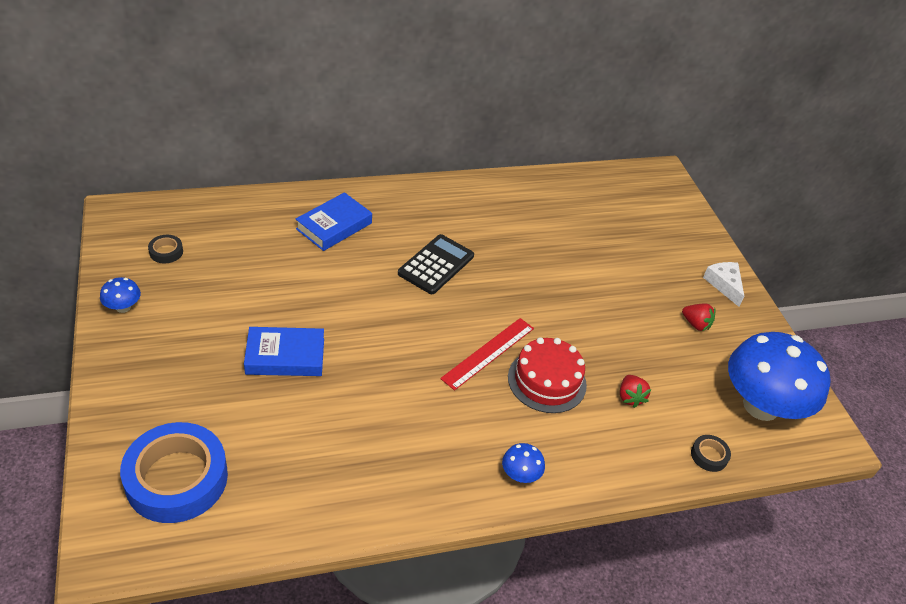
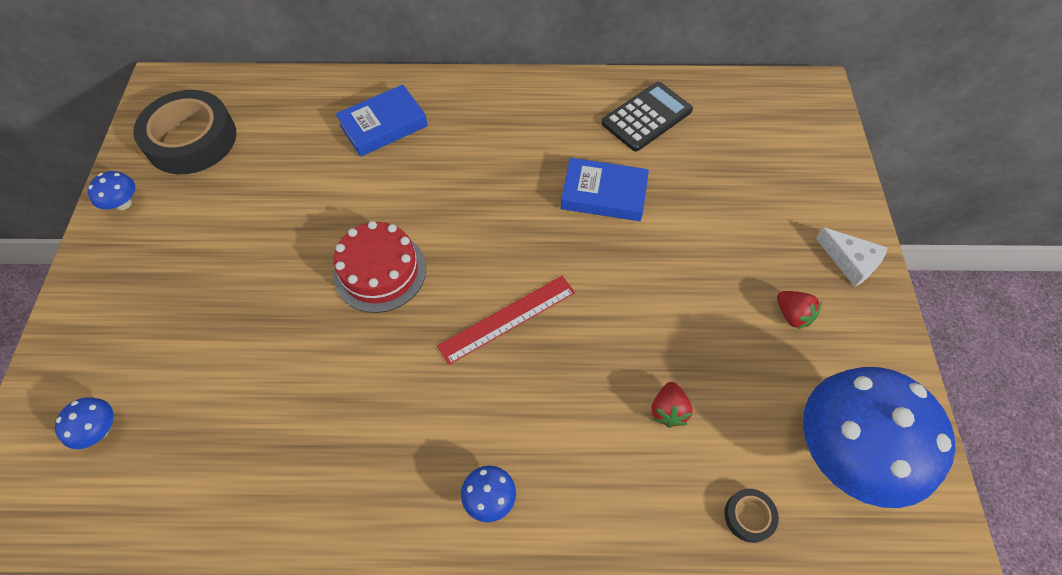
camera: 20 degrees right, 15 degrees up
(166, 252) = (191, 139): black tape -> black tape, size x2.43
(177, 478) = (99, 430): blue tape -> blue mushroom
(285, 356) = (270, 289): blue book -> blue book (603, 194)
(436, 265) = (484, 189): black calculator -> black calculator (647, 117)
(547, 381) = (567, 369): red cake -> red cake (380, 271)
(724, 284) = (850, 261): white cheese -> white cheese turned 135 degrees clockwise

